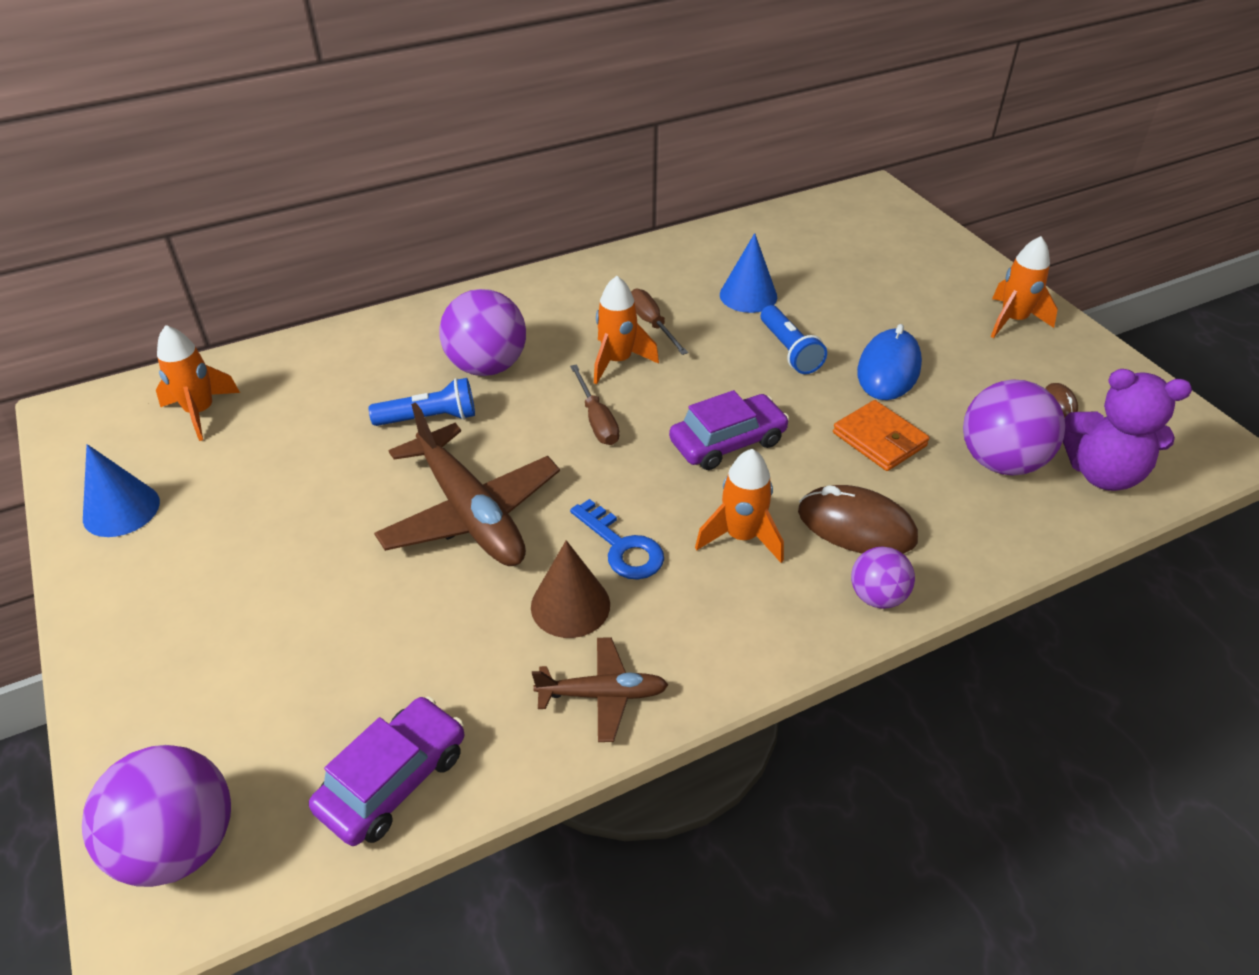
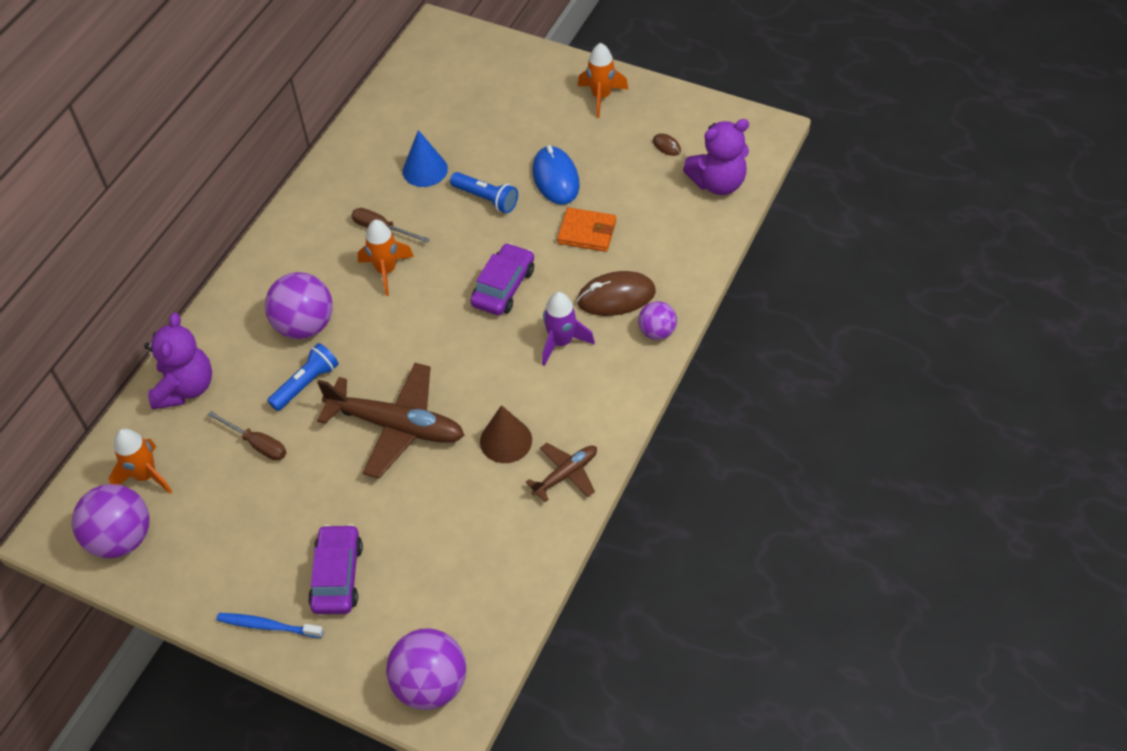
camera: 35 degrees left, 10 degrees up
(117, 633) = (268, 626): none -> blue toothbrush
(121, 510) = (176, 565): blue cone -> none
(323, 359) = (185, 388): none -> purple teddy bear
(393, 780) = (503, 584): purple car -> purple car (337, 576)
(596, 420) = (412, 320): brown screwdriver -> brown screwdriver (257, 444)
(622, 547) = (503, 390): blue key -> none
(741, 537) = (561, 342): orange rocket -> purple rocket
(1000, 462) = (661, 207): purple ball -> purple ball (122, 538)

